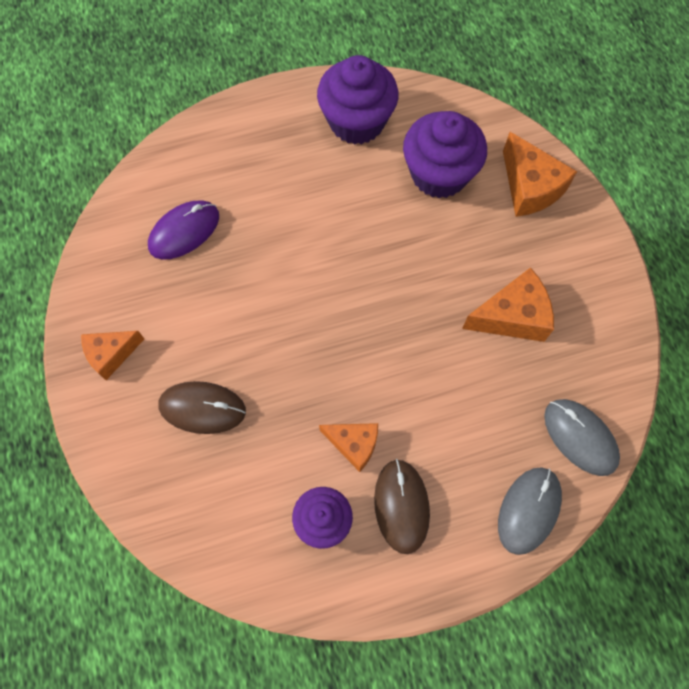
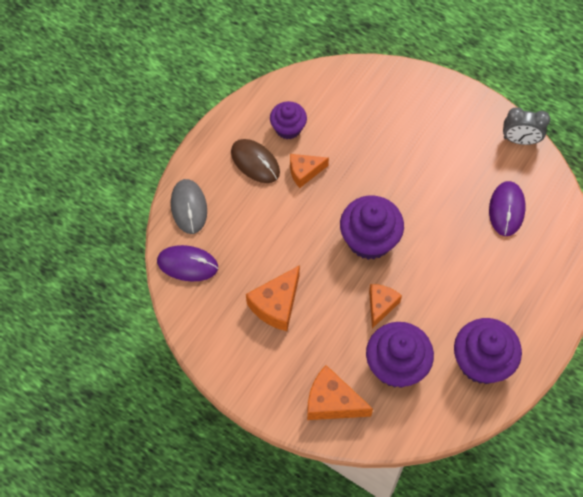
camera: 140 degrees right, 5 degrees down
(87, 290) = (520, 140): none -> grey clock
(111, 354) = (470, 120): orange cheese -> orange cheese (380, 305)
(202, 408) = (397, 131): brown mouse -> none
(353, 309) = (369, 239): none -> purple cupcake
(580, 437) = (187, 264): grey mouse -> purple mouse

